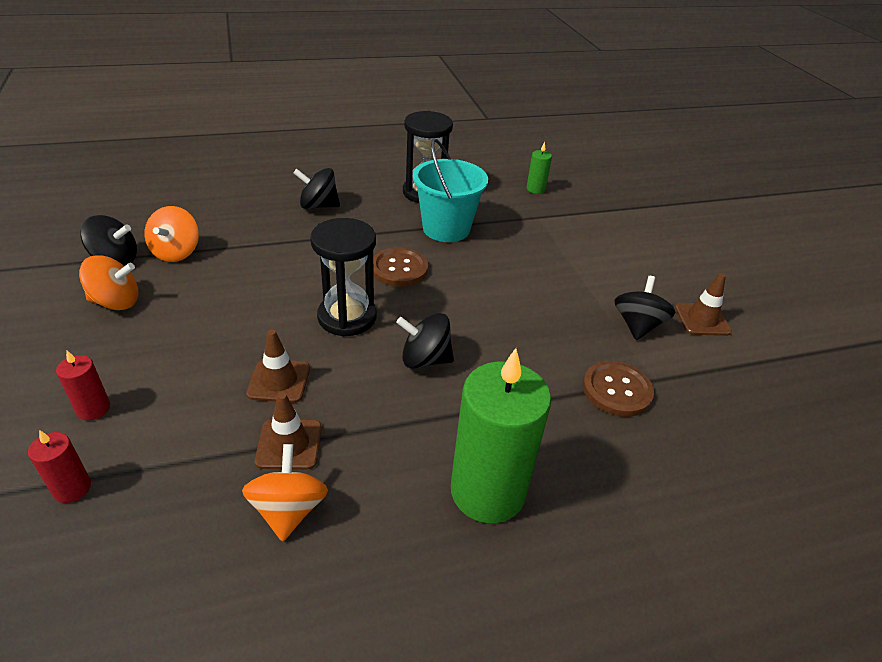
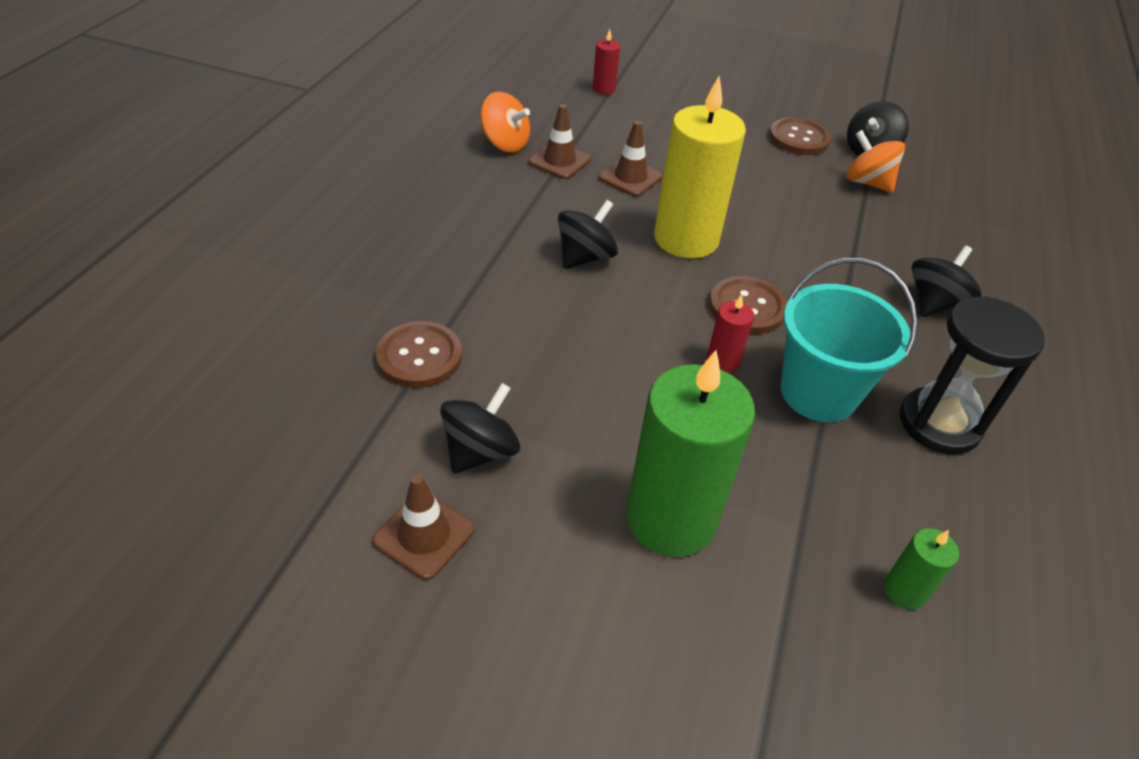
camera: 125 degrees right, 5 degrees up
(93, 409) = (670, 107): red candle -> red candle (723, 361)
(116, 302) = (799, 138): orange spinning top -> brown button
(347, 317) = (686, 239): black hourglass -> yellow candle
(487, 491) = (420, 221): green candle -> green candle (671, 519)
(637, 325) = (480, 451): black spinning top -> black spinning top turned 105 degrees counterclockwise

